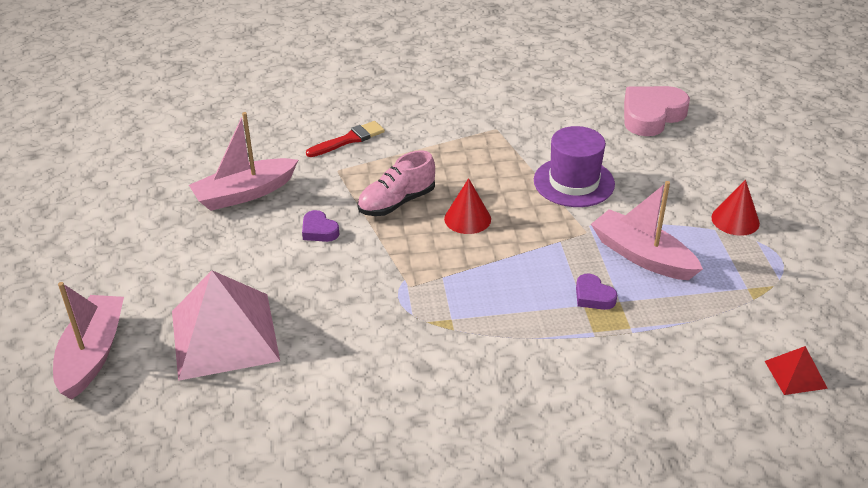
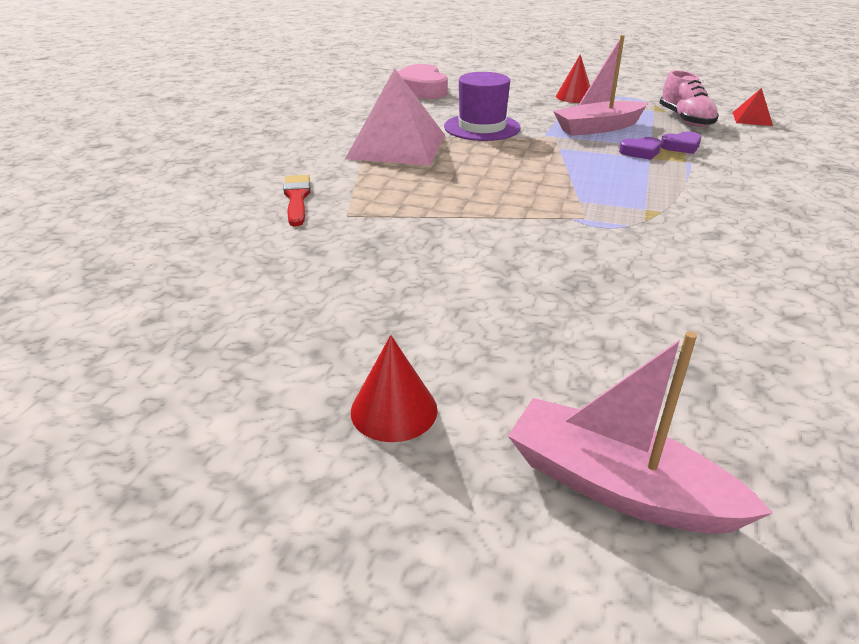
camera: 65 degrees left, 5 degrees down
(224, 335) = (619, 345): pink pyramid -> pink pyramid (396, 146)
(244, 193) = (327, 279): pink boat -> none
(319, 230) = (451, 245): purple heart -> purple heart (681, 146)
(397, 202) = (440, 197): pink shoe -> pink shoe (685, 119)
(467, 219) = (497, 173): red cone -> red cone (394, 410)

